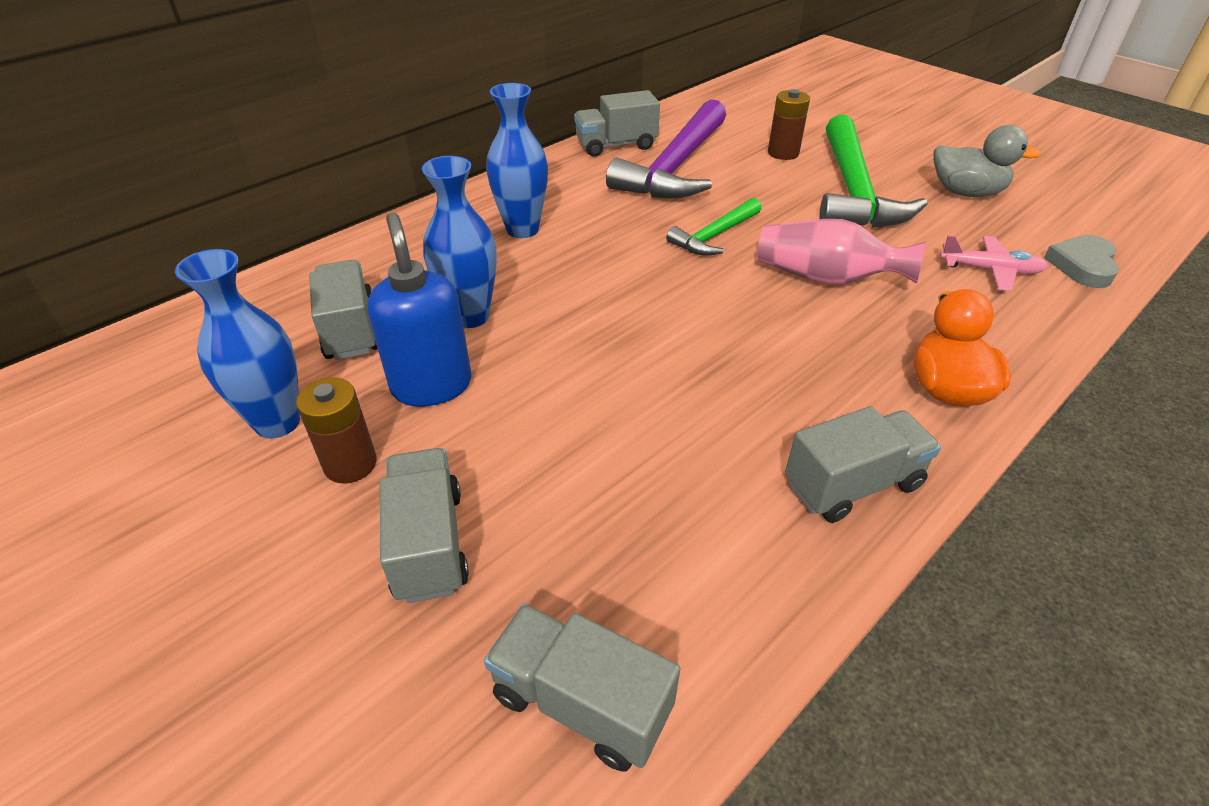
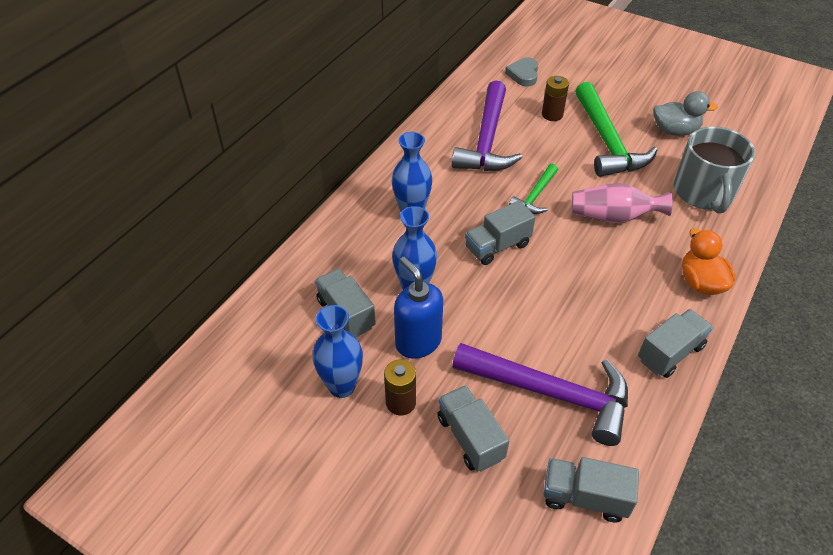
camera: 15 degrees left, 5 degrees up
(608, 504) = (552, 393): none -> purple hammer
(616, 145) = (439, 126): grey truck -> grey truck (497, 246)
(991, 270) = (704, 192): pink plane -> grey mug
(1082, 265) = (753, 179): grey heart -> grey heart (523, 74)

